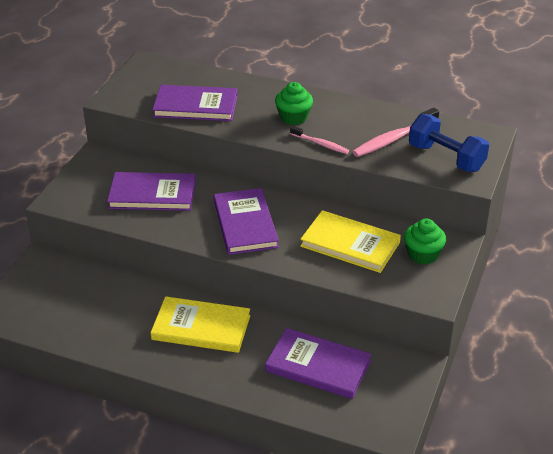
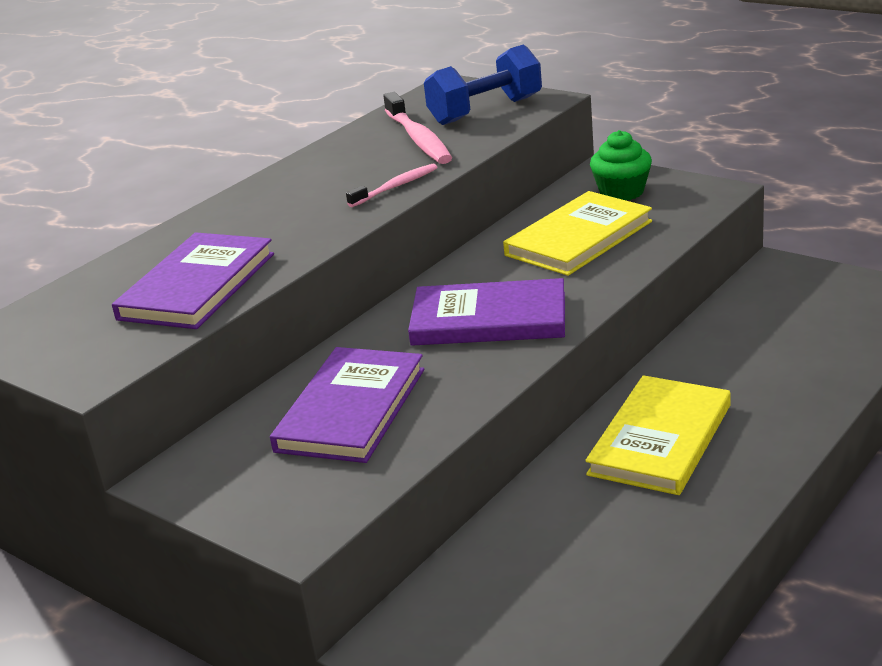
camera: 70 degrees left, 10 degrees down
(293, 117) = (305, 204): green cupcake -> none
(318, 366) = (770, 338): purple book -> none

